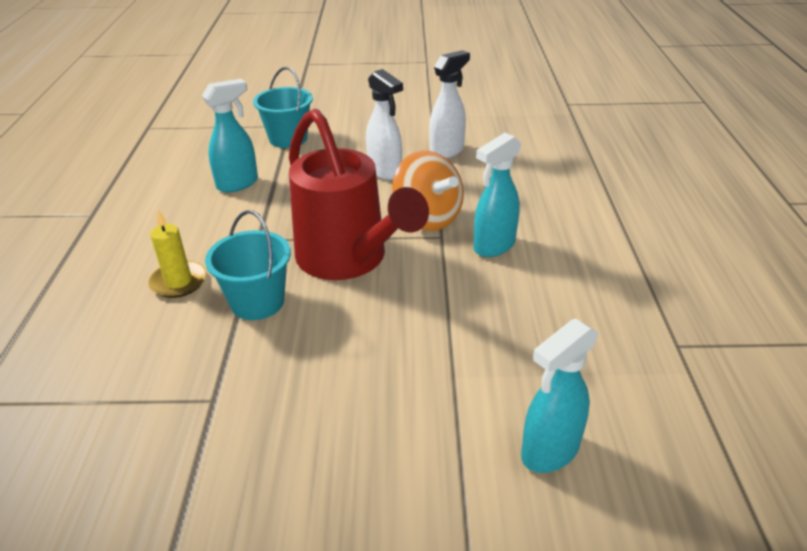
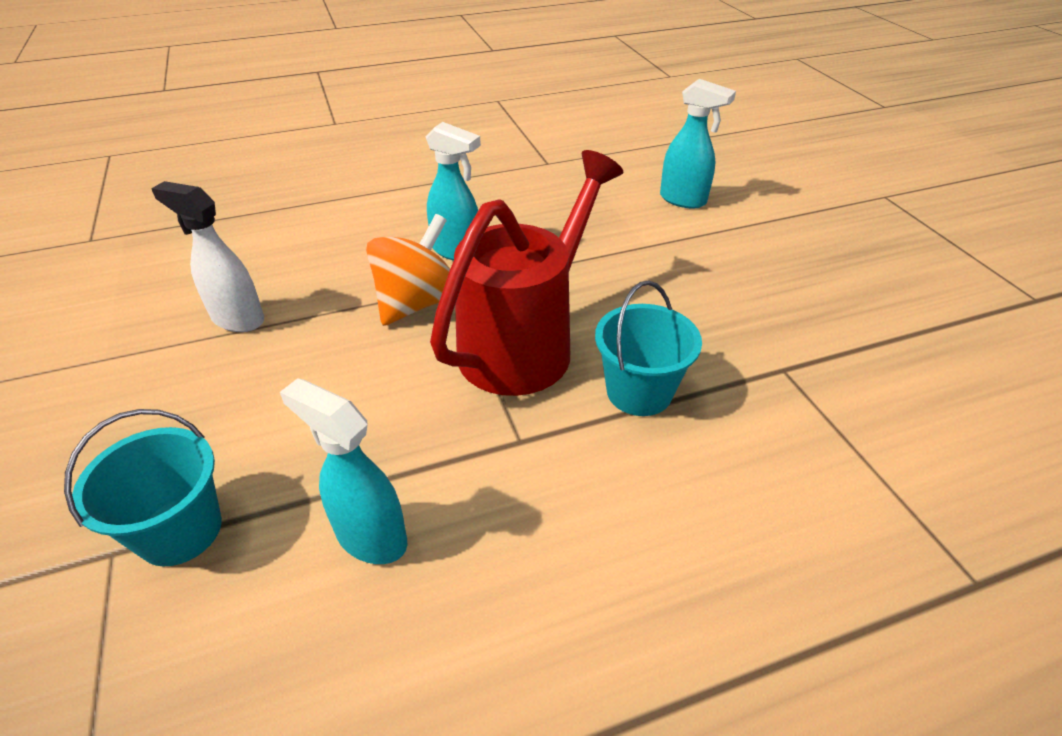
camera: 110 degrees left, 5 degrees up
(178, 282) = (651, 486): yellow candle -> none
(385, 172) = (305, 365): white spray bottle -> none

